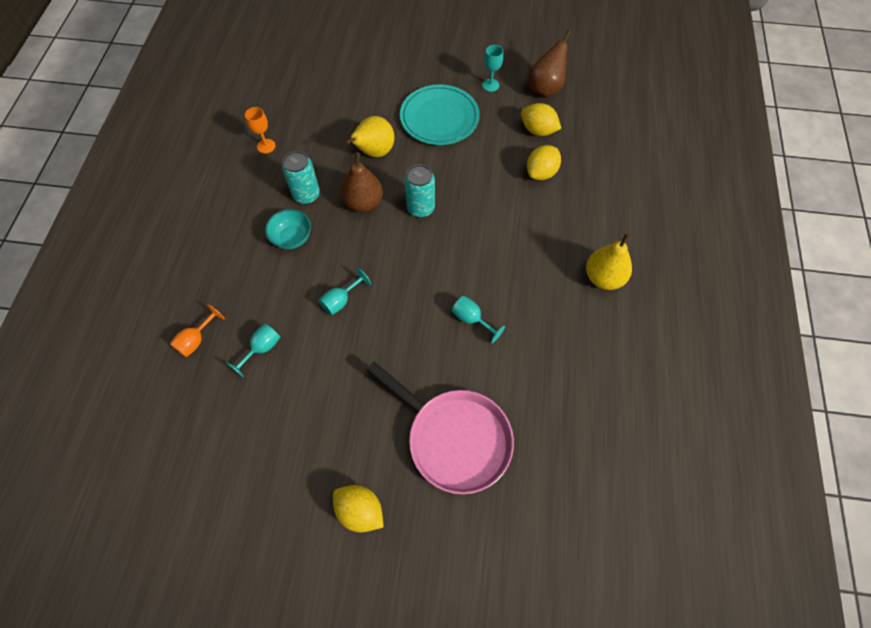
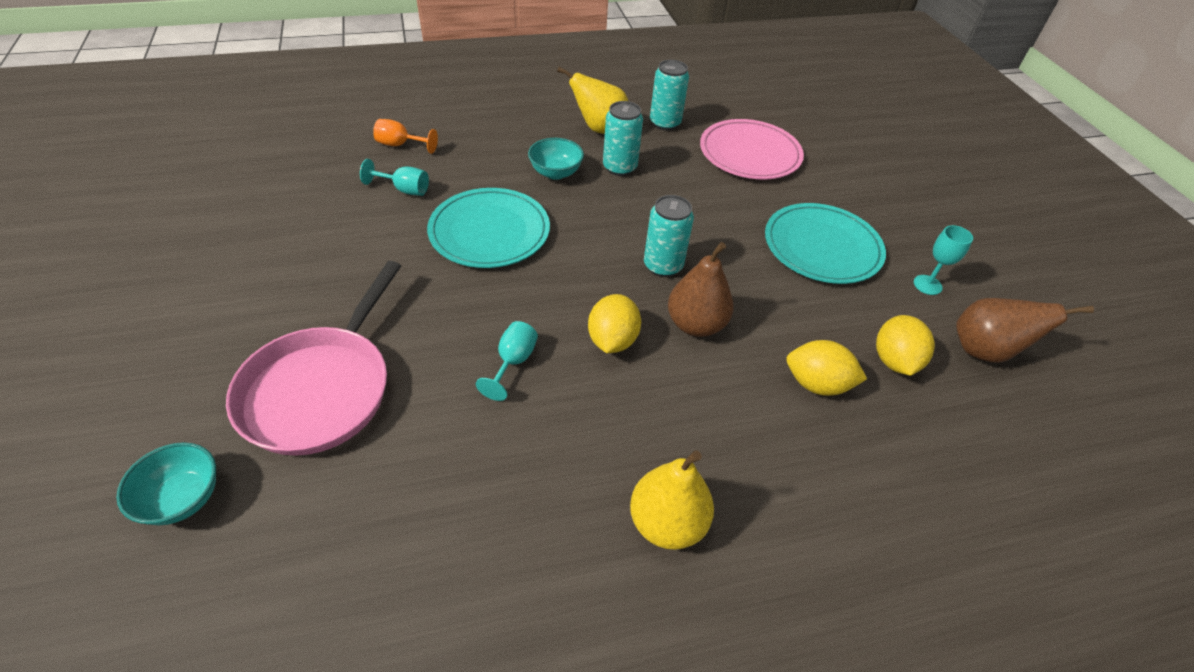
camera: 65 degrees right, 15 degrees down
(266, 146) = (665, 123): orange goblet -> turquoise can
(329, 111) = (750, 153): none -> pink plate
(341, 301) = (489, 231): turquoise goblet -> turquoise plate
(360, 511) = (210, 321): yellow lemon -> yellow lemon (612, 340)
(363, 203) = (638, 214): brown pear -> brown pear (695, 324)
(374, 152) = (718, 203): yellow pear -> yellow pear (599, 129)
(515, 531) = (183, 498): none -> turquoise bowl

